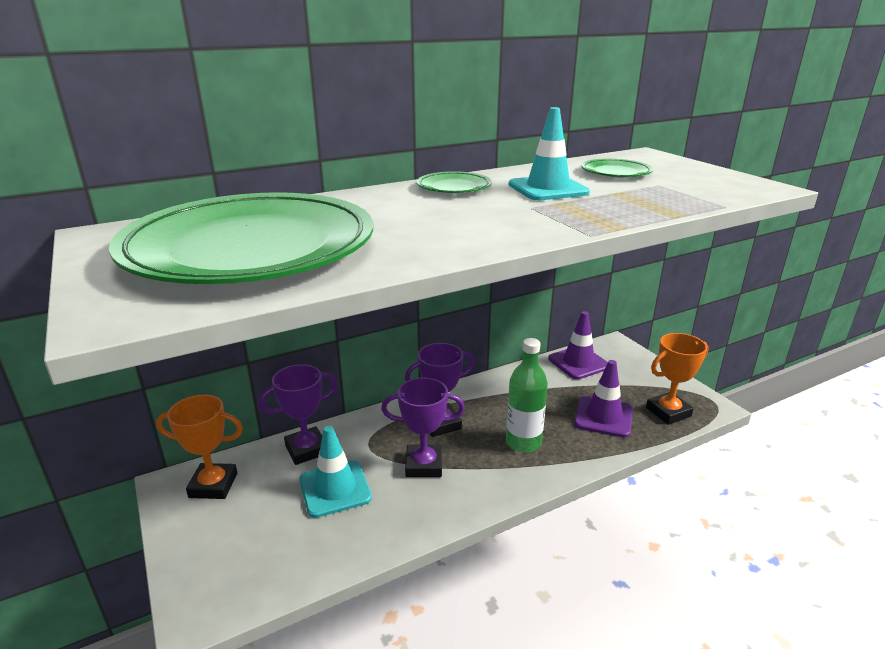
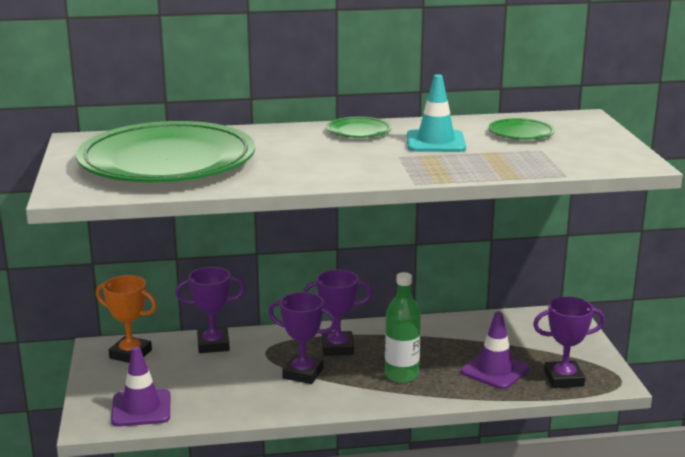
camera: 20 degrees right, 5 degrees down
(335, 488) = (221, 374): turquoise traffic cone -> none
(578, 363) = (510, 323): purple traffic cone -> purple traffic cone (141, 408)
(668, 412) = (563, 379): orange trophy -> purple trophy

